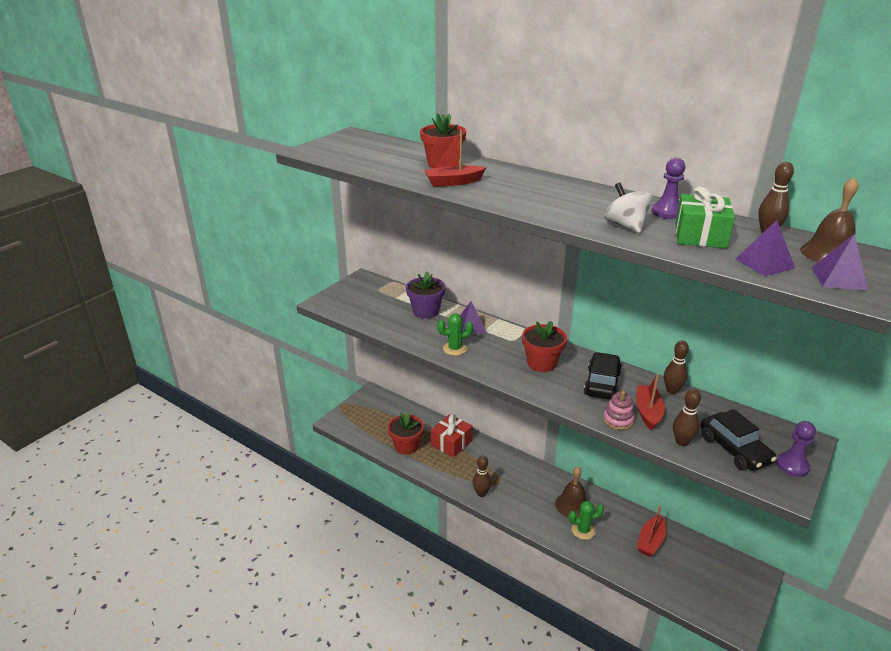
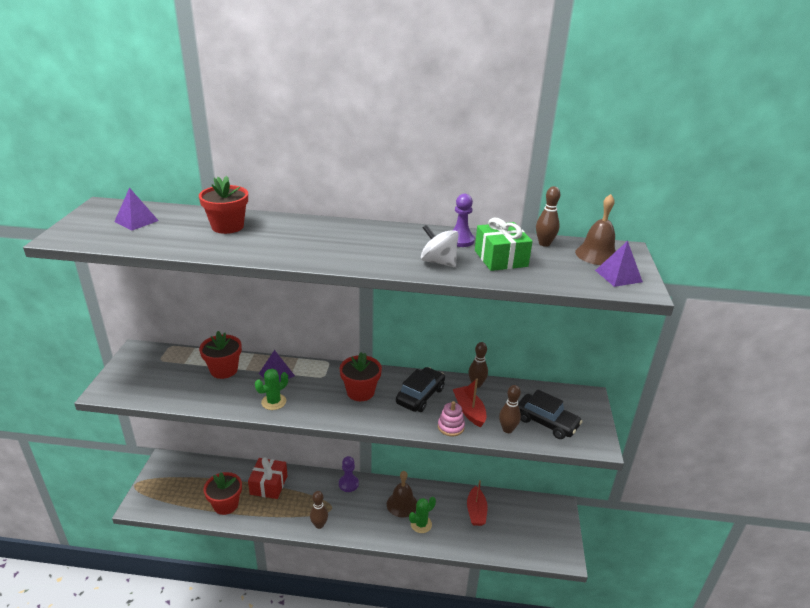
camera: 30 degrees left, 0 degrees up
(426, 311) = (224, 370): purple flower pot -> red flower pot
(453, 182) = (253, 246): red boat -> none
(602, 383) = (420, 396): black car -> black car turned 45 degrees clockwise
(764, 263) = (563, 274): purple pyramid -> purple pyramid (136, 221)
(792, 466) = (590, 422): purple pawn -> purple pawn (348, 484)

